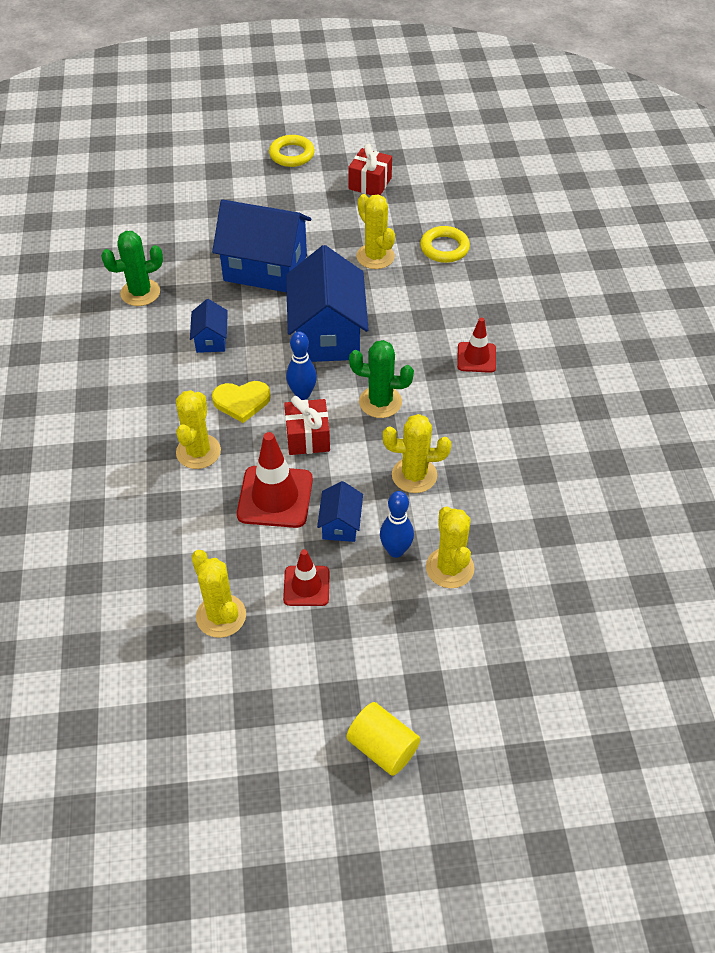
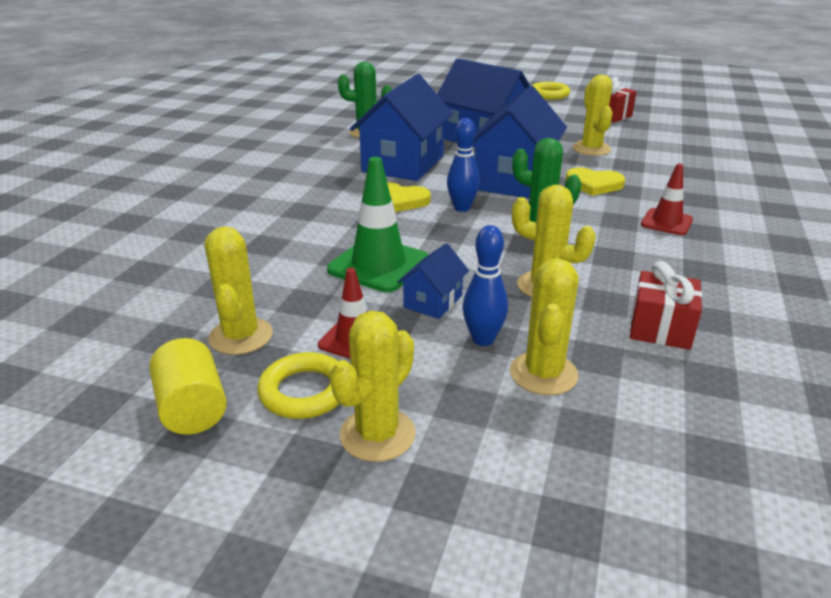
camera: 25 degrees right, 20 degrees down
(198, 452) = (331, 220): yellow cactus -> yellow cactus (377, 434)
(211, 339) = (403, 163): blue house -> blue house, size x2.14
(275, 497) = (378, 265): red traffic cone -> green traffic cone
(307, 437) = (445, 234): red gift -> red gift (660, 328)
(382, 747) = (321, 540): yellow cylinder -> yellow cylinder (192, 408)
(399, 318) = (594, 184): none -> yellow heart
(444, 248) = (665, 155): yellow ring -> yellow ring (304, 391)

